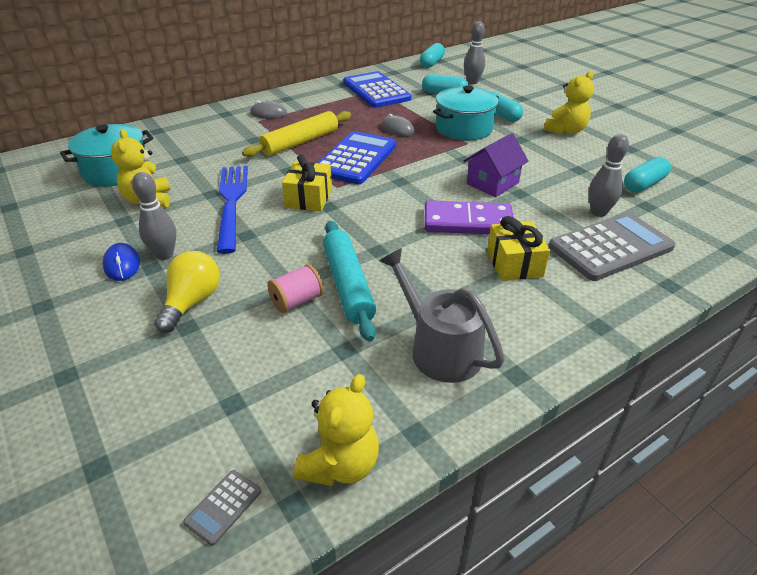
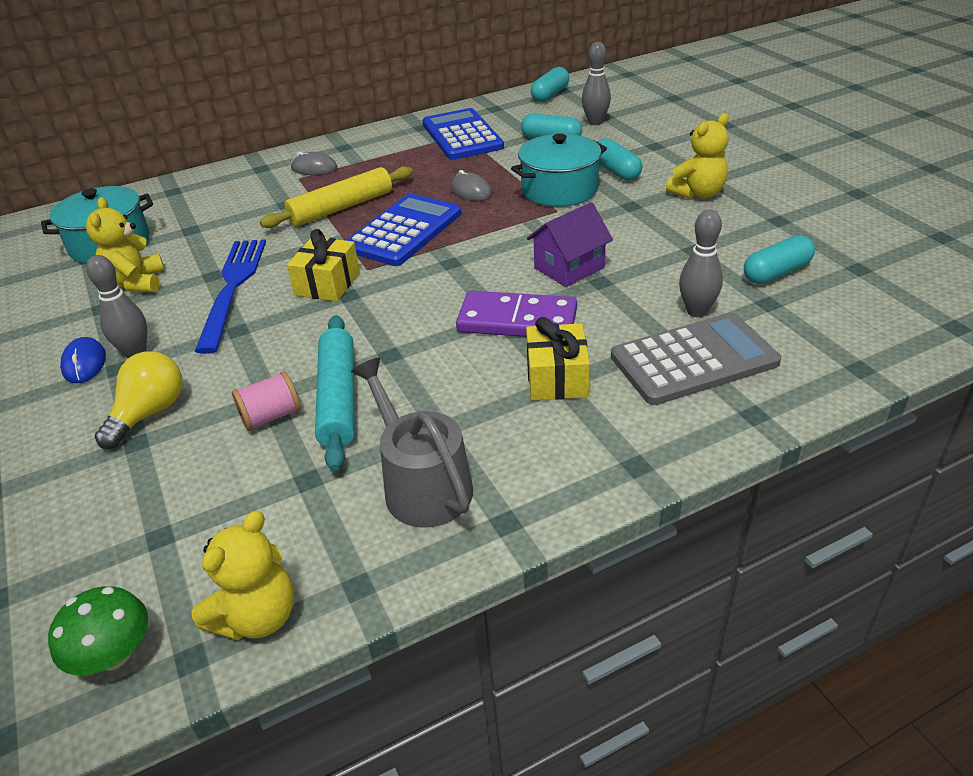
camera: 10 degrees right, 0 degrees up
(223, 507) = (114, 654): grey calculator -> green mushroom

